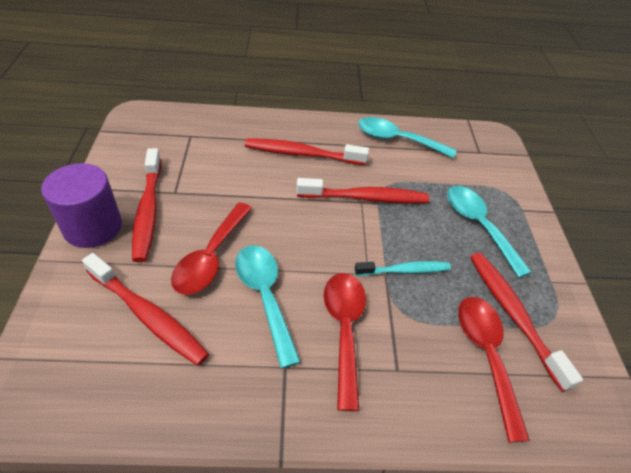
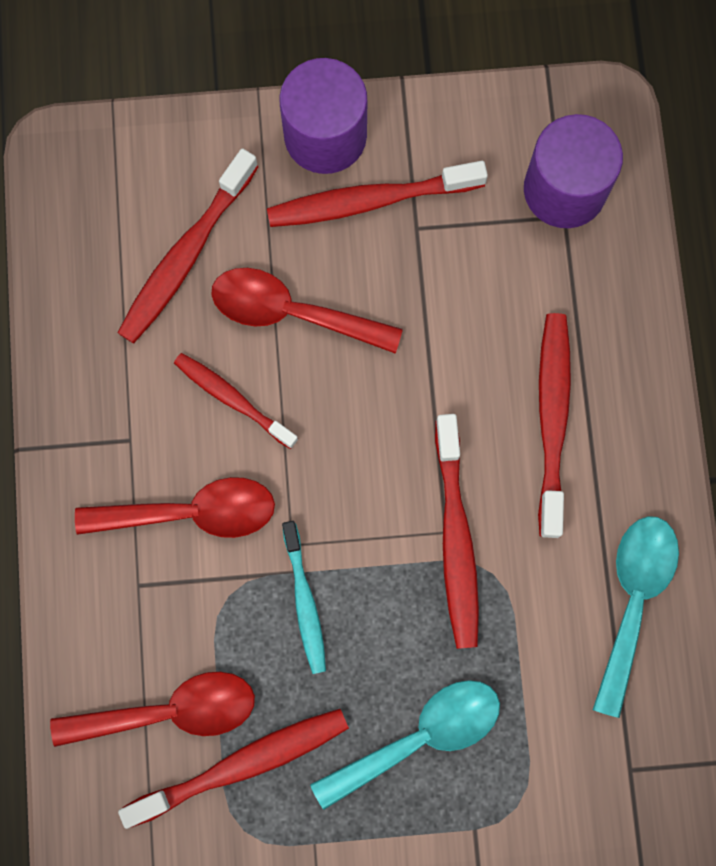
camera: 90 degrees right, 30 degrees up
(175, 133) = (564, 189): none -> purple cylinder
(265, 296) = (232, 399): turquoise spoon -> red toothbrush

